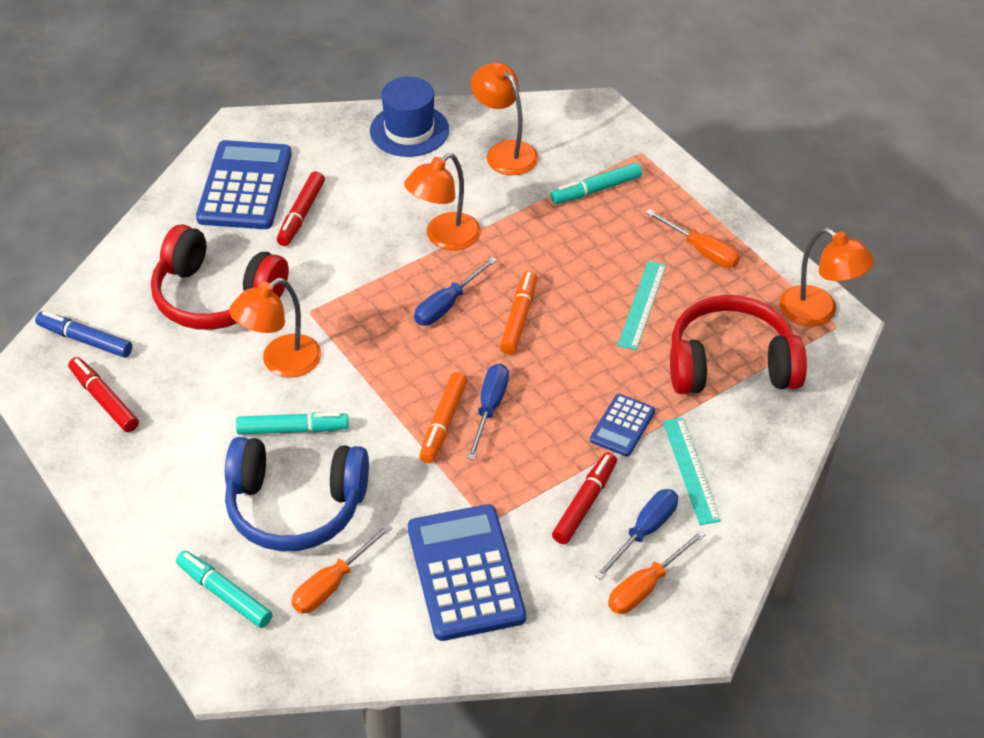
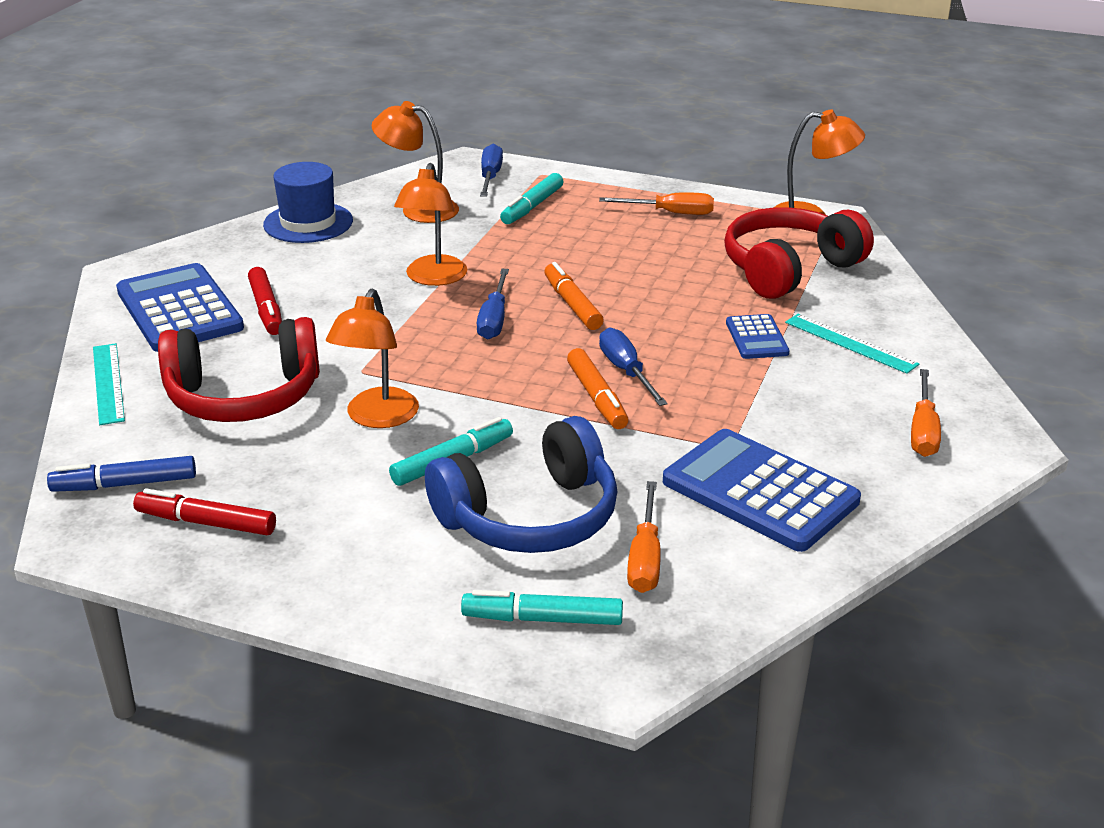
camera: 35 degrees left, 15 degrees down
(585, 503) = (796, 399): red marker -> none
(642, 304) = (667, 260): turquoise ruler -> turquoise ruler (108, 383)
(644, 532) = (871, 396): blue screwdriver -> blue screwdriver (490, 177)

